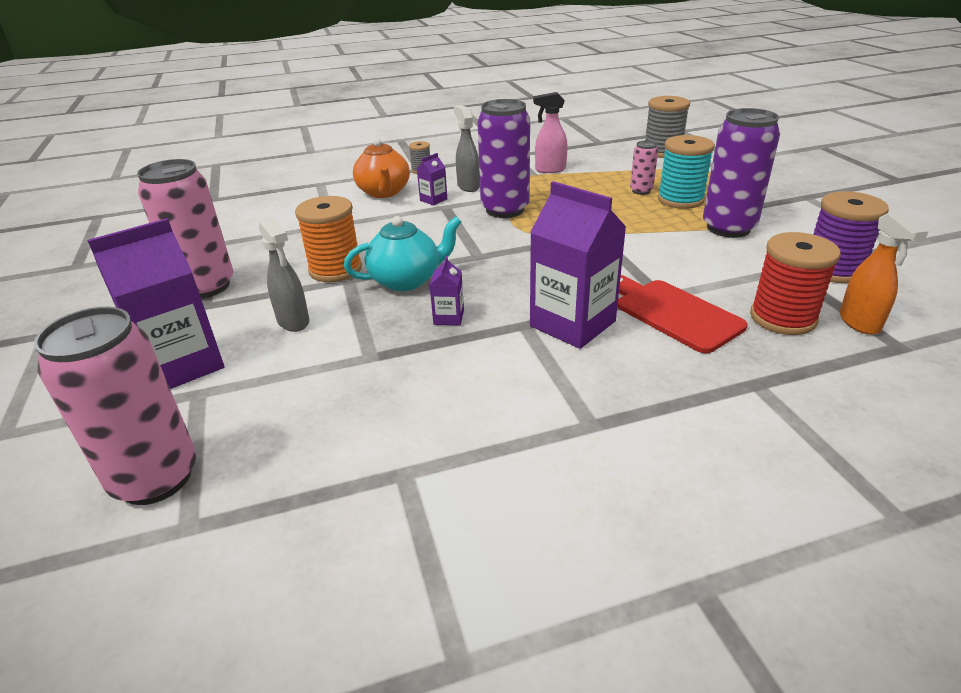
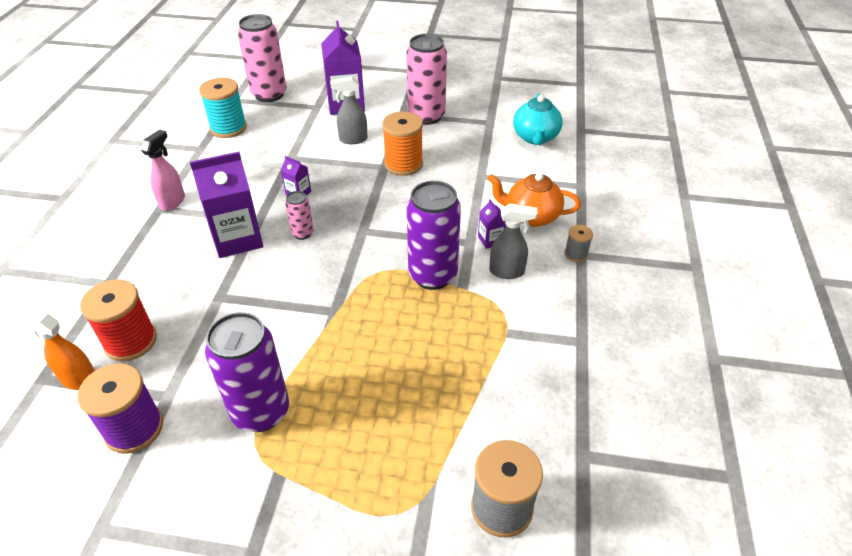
camera: 115 degrees right, 10 degrees up
(406, 280) = (359, 189): turquoise teapot -> turquoise teapot (535, 137)
(550, 170) = (511, 352): pink spray bottle -> pink spray bottle (173, 201)
(641, 191) = (395, 398): pink can -> pink can (302, 233)
(673, 313) = (197, 289): red cutting board -> none
(680, 200) = (348, 418): turquoise spool -> turquoise spool (228, 128)

